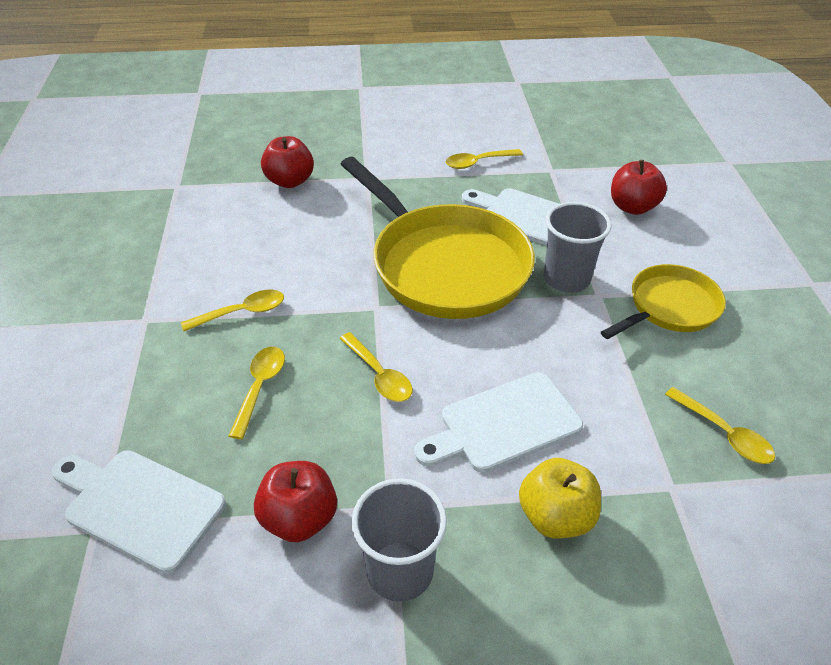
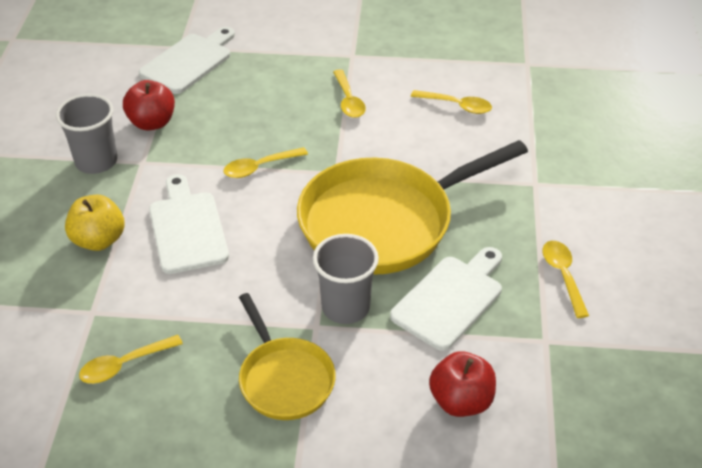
camera: 100 degrees right, 0 degrees up
(260, 387) = (267, 108): yellow spoon -> yellow spoon (457, 106)
(290, 181) = (531, 131): red apple -> none

